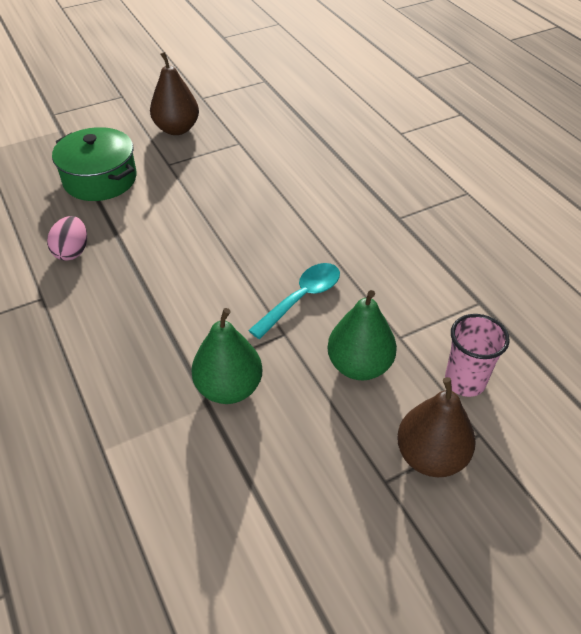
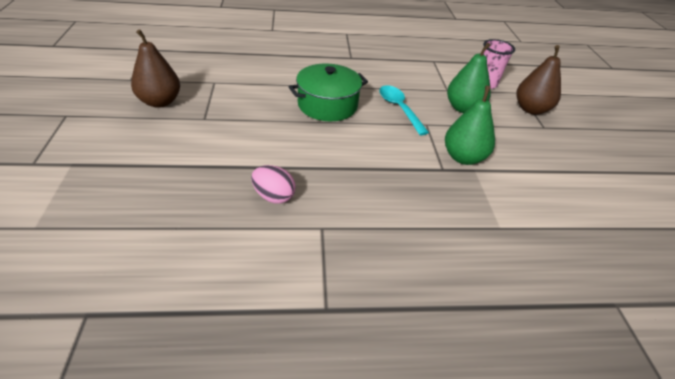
camera: 70 degrees left, 5 degrees down
(100, 179) = (185, 158): green pot -> green pot (327, 105)

